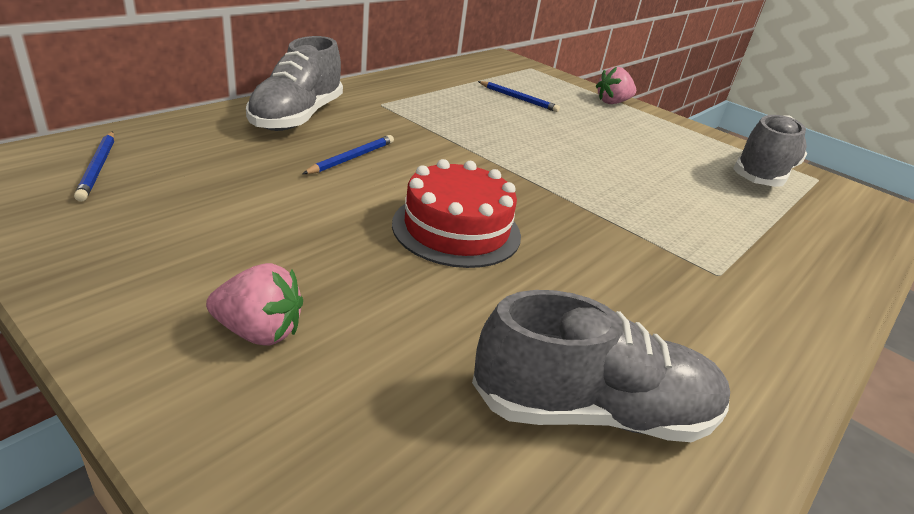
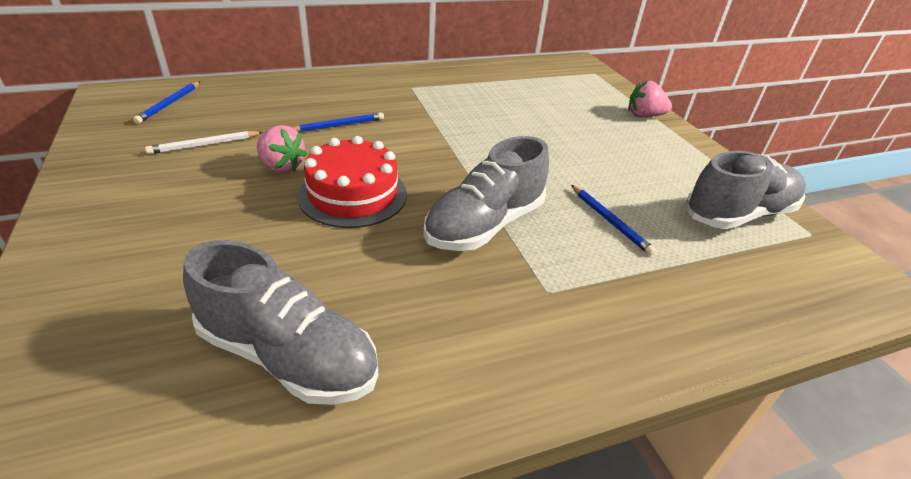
camera: 30 degrees right, 5 degrees up
(215, 210) = (205, 145): none -> white pencil
(259, 331) = (141, 228): pink strawberry -> pink strawberry (281, 166)
(297, 117) = (334, 89): grey shoe -> grey shoe (484, 225)
(518, 98) = (544, 99): blue pencil -> blue pencil (609, 221)

